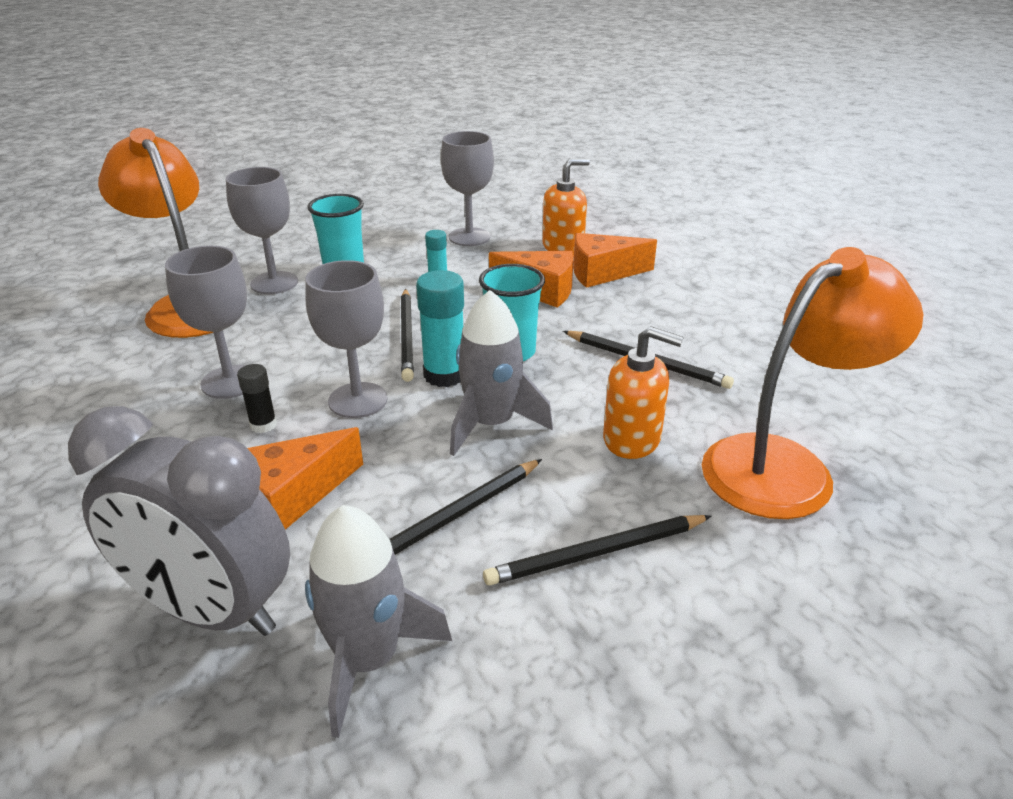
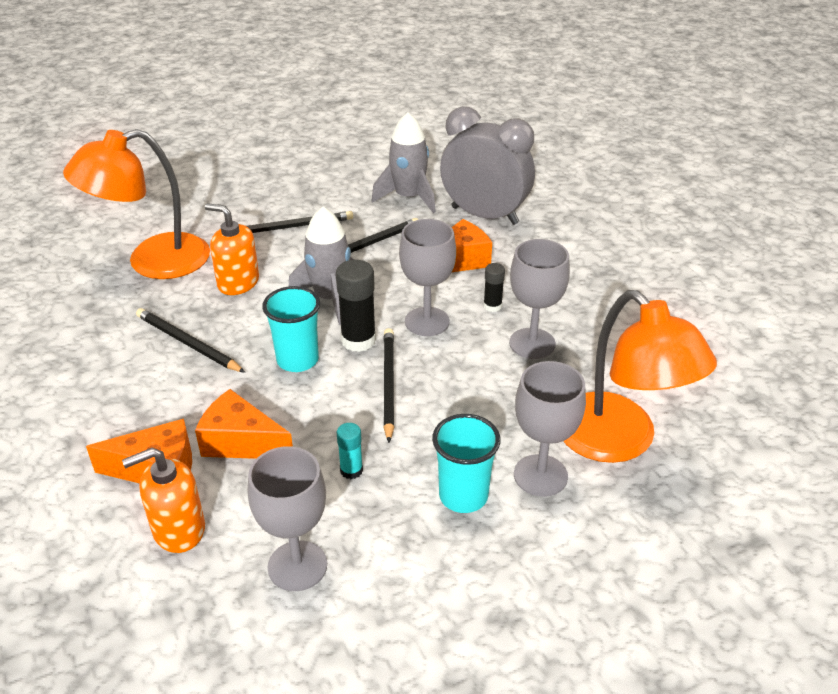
camera: 175 degrees left, 5 degrees up
(444, 375) = (358, 340): turquoise glue stick -> black glue stick

